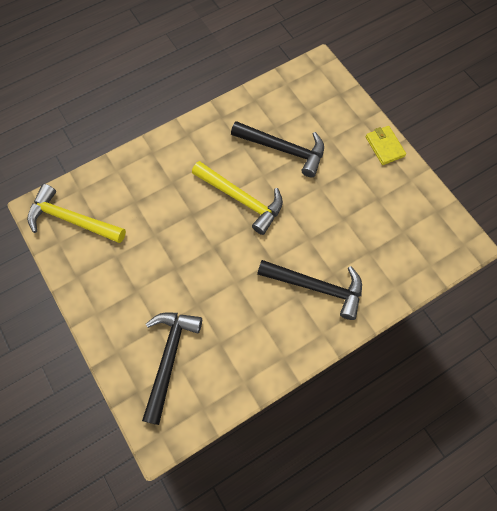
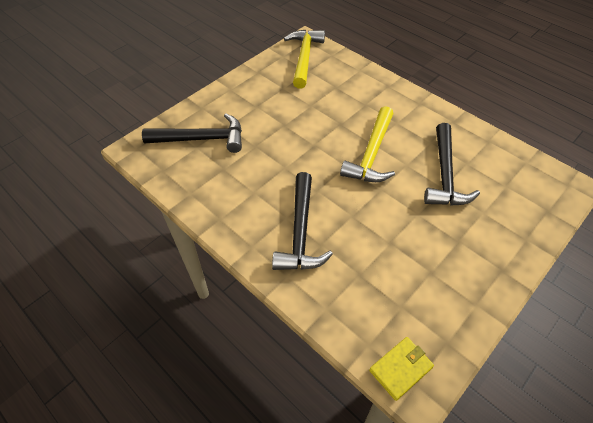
camera: 75 degrees right, 15 degrees down
(384, 146) = (505, 268): yellow wallet -> yellow wallet (401, 369)

